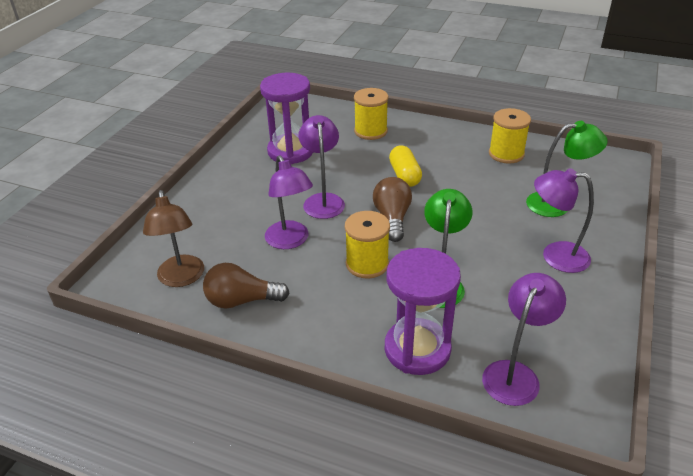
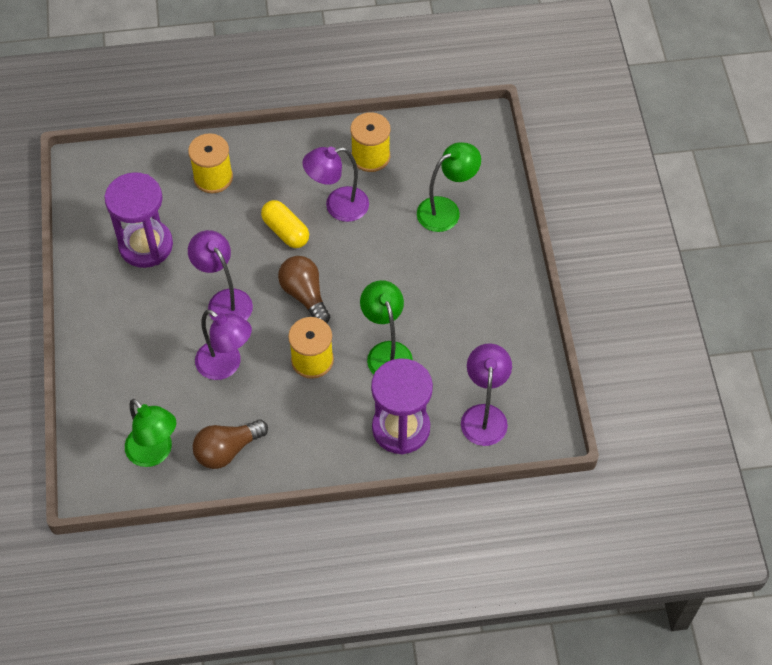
camera: 30 degrees left, 20 degrees up
(181, 278) = (155, 453): brown lamp -> green lamp
(555, 256) = (468, 277): purple lamp -> purple lamp (338, 206)

